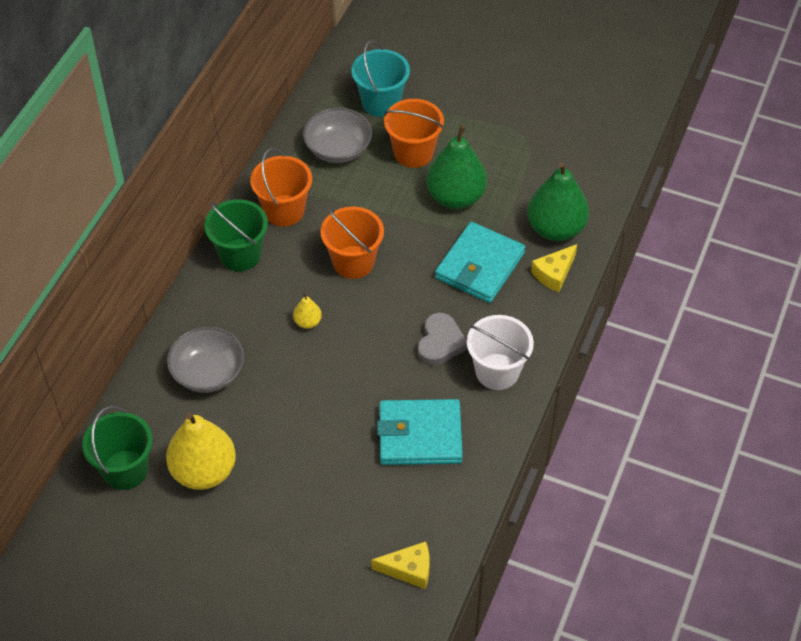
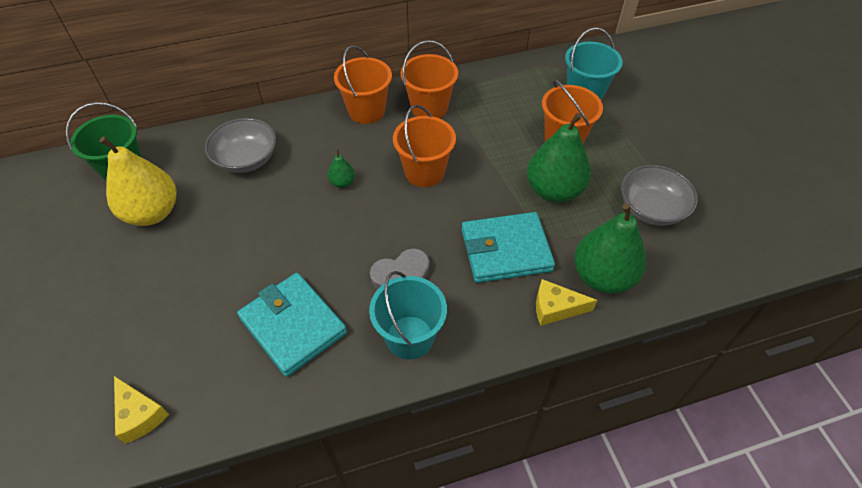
camera: 50 degrees right, 0 degrees up
(240, 255) = (366, 111): green bucket -> orange bucket
(308, 322) = (342, 182): yellow pear -> green pear
(338, 149) = (515, 100): grey bowl -> grey bowl (651, 209)
(497, 371) = (409, 337): white bucket -> turquoise bucket

